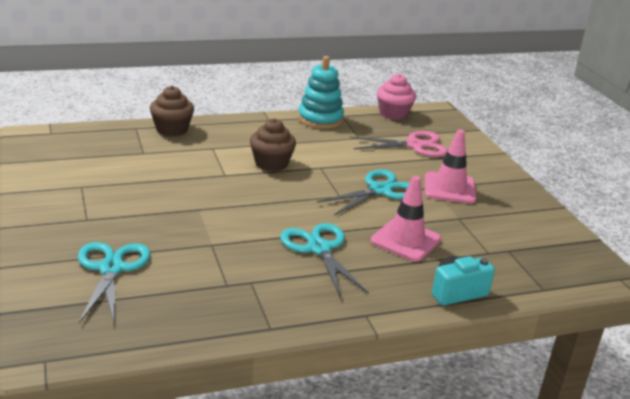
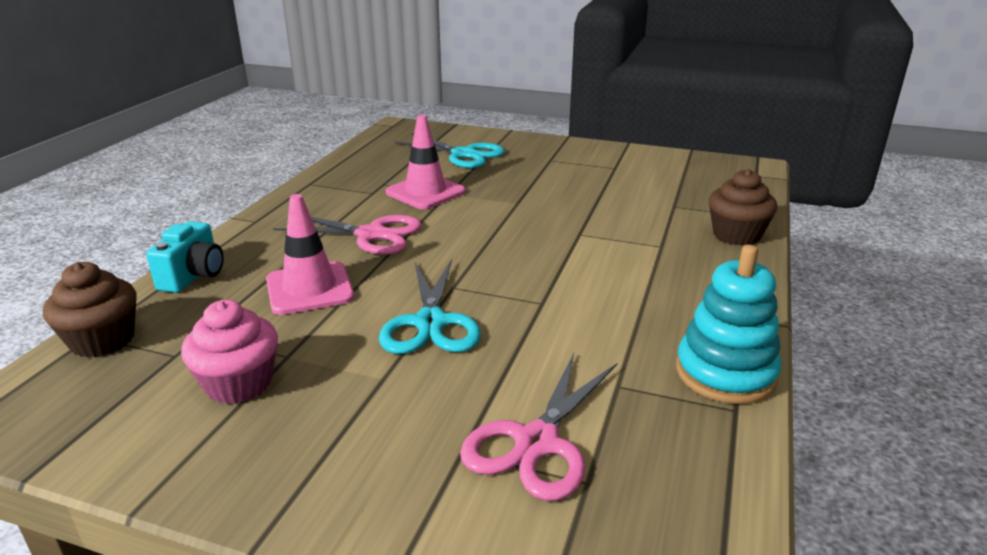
camera: 130 degrees right, 0 degrees up
(271, 163) = (584, 270): brown cupcake -> brown cupcake (102, 340)
(319, 248) = (371, 235): turquoise scissors -> pink scissors
(393, 114) = (717, 500): pink cupcake -> pink cupcake (239, 383)
(449, 188) = (360, 394): pink traffic cone -> pink traffic cone (425, 192)

